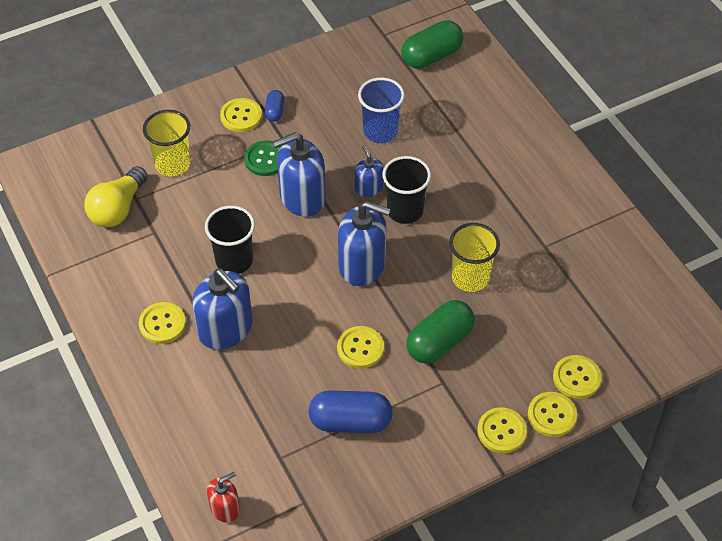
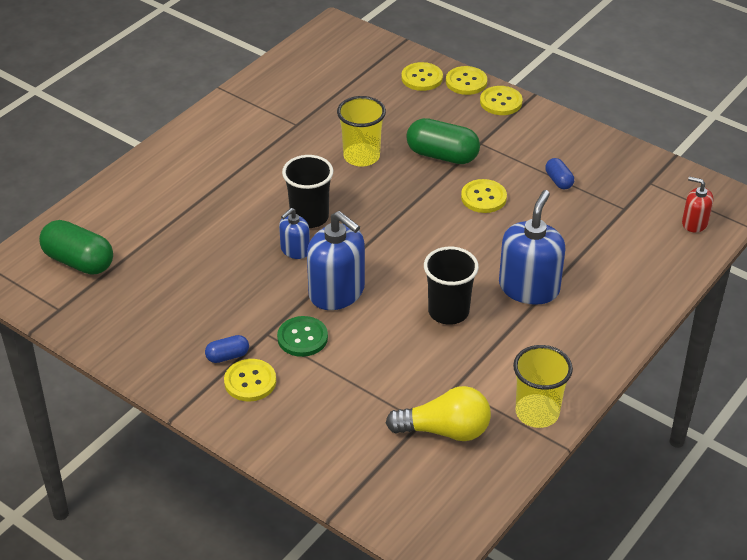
camera: 115 degrees left, 10 degrees down
(162, 324) = (557, 333): yellow button -> none
(172, 164) = (354, 411): yellow cup -> yellow cup (537, 413)
(350, 422) = (558, 181): blue capsule -> blue capsule, size x0.52
(362, 265) = (392, 225): blue soap dispenser -> none
(380, 132) = (213, 265): blue cup -> none

